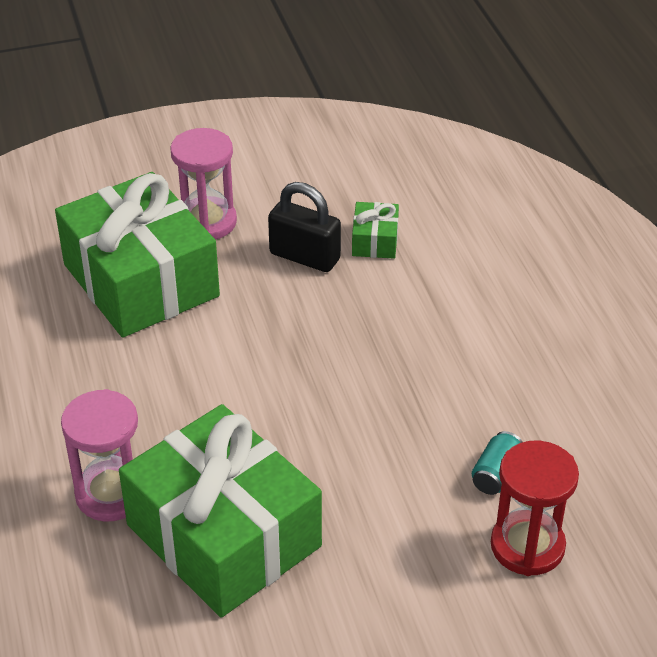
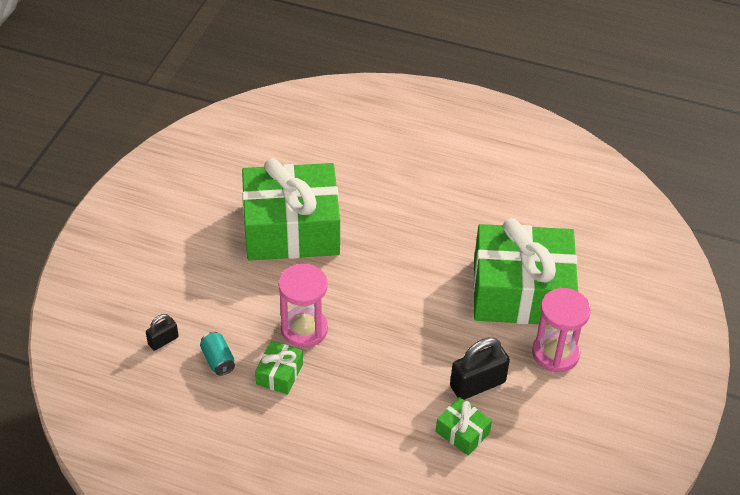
camera: 125 degrees right, 5 degrees up
(111, 494) = (359, 202): pink hourglass -> pink hourglass (304, 329)
(455, 410) = (279, 374): none -> green gift
(527, 546) = (163, 340): red hourglass -> black padlock

